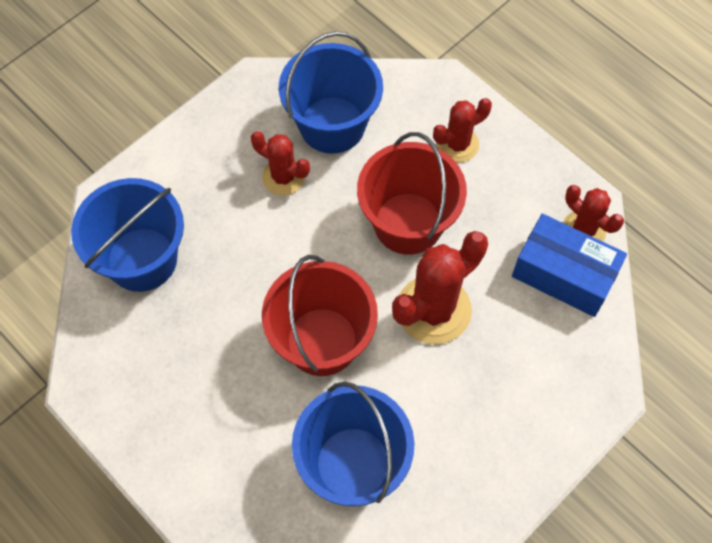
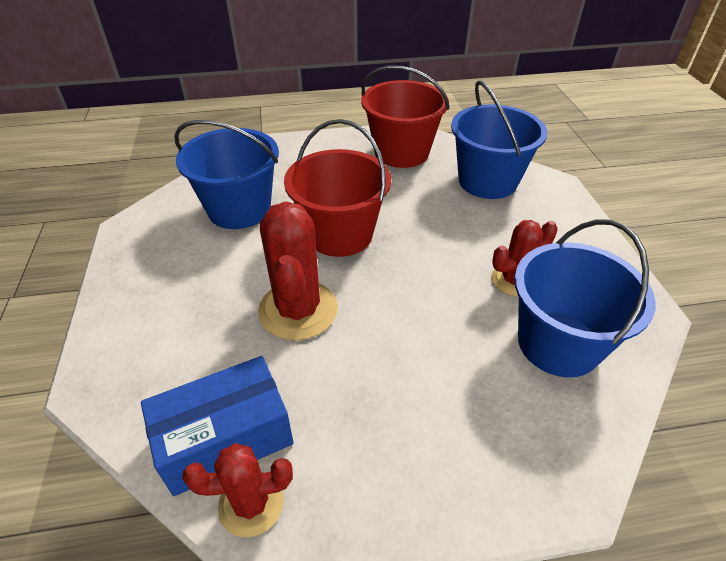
camera: 125 degrees right, 20 degrees down
(408, 223) = (397, 340): red bucket -> red bucket (401, 152)
(457, 144) = (464, 444): red cactus -> none

